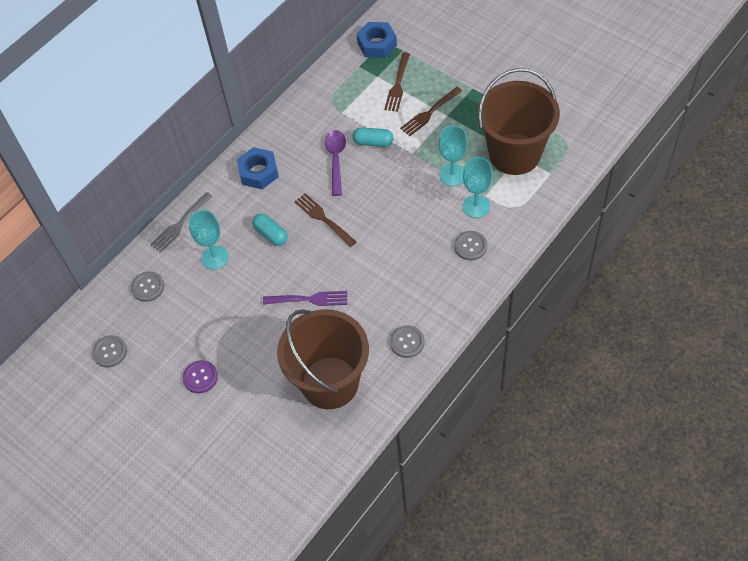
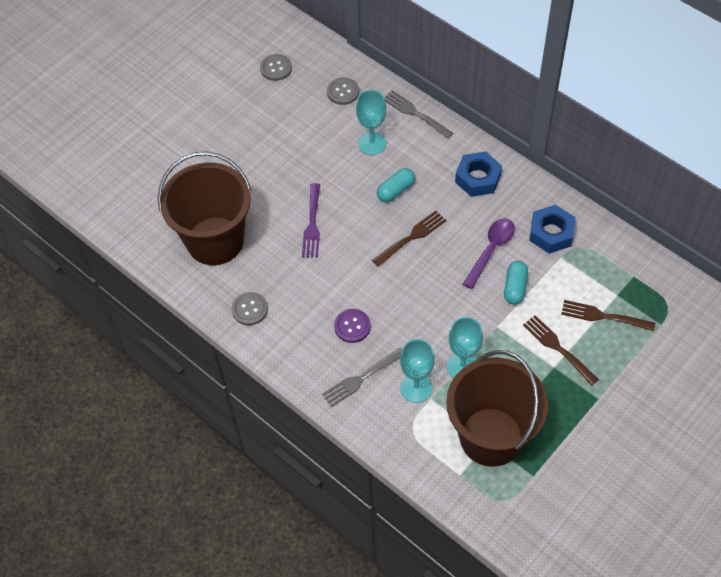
camera: 90 degrees right, 0 degrees up
(200, 377) = (238, 137): purple button -> purple button (352, 326)
(336, 160) = (491, 250): purple spoon -> purple spoon turned 60 degrees counterclockwise
(377, 44) = (670, 296): blue nut -> blue nut (551, 233)
(470, 246) = (362, 378): grey button -> grey fork

